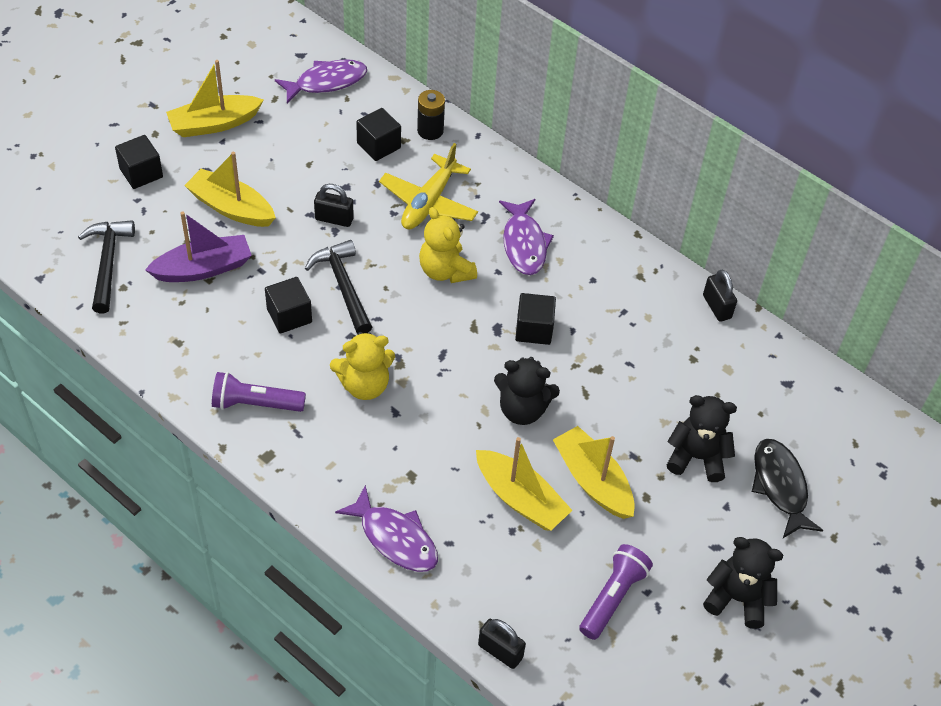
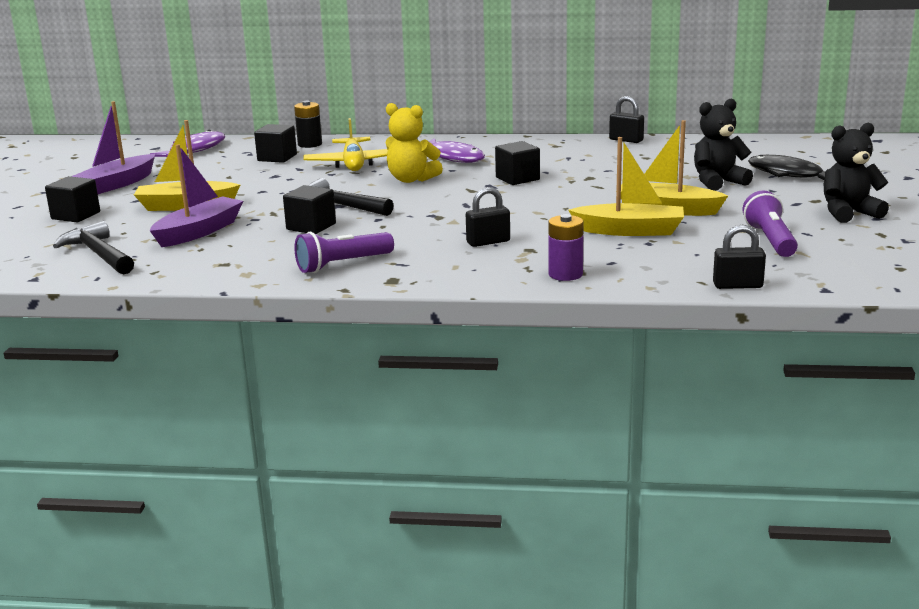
camera: 30 degrees left, 30 degrees down
(214, 124) = (117, 184): yellow boat -> purple boat
(334, 219) = (286, 187): black padlock -> black padlock (488, 242)
(364, 385) = (425, 231): yellow teddy bear -> none
(395, 538) = (565, 274): purple fish -> purple battery
(522, 409) = (565, 203): black teddy bear -> none

